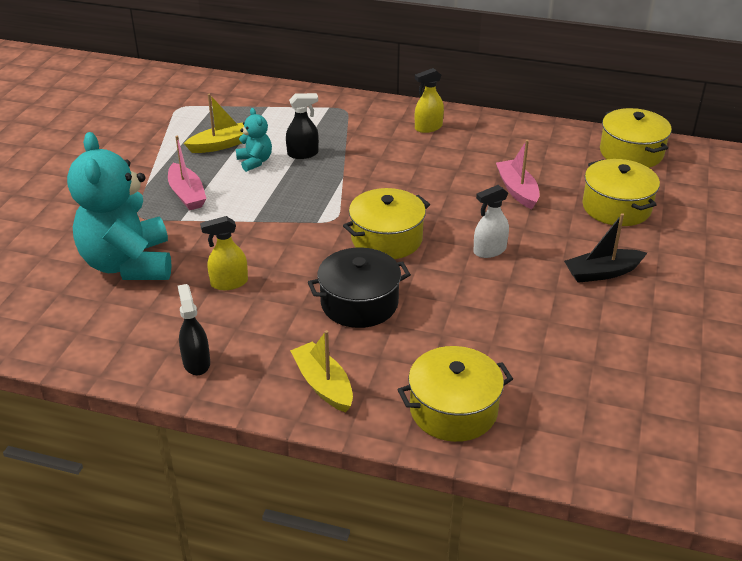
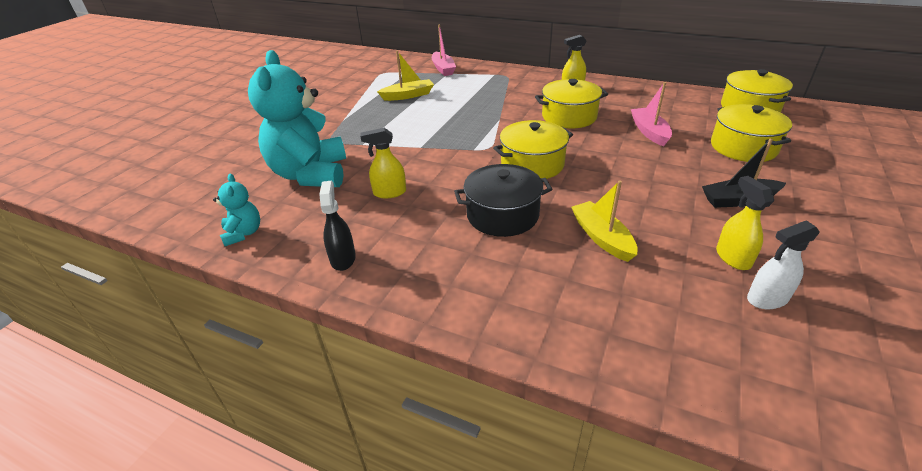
camera: 10 degrees right, 0 degrees up
(187, 194) = (372, 127): pink boat -> pink boat (443, 69)
(255, 162) = (431, 107): turquoise teddy bear -> turquoise teddy bear (243, 233)
(303, 154) = (469, 103): black spray bottle -> none
(323, 384) = (458, 288): yellow boat -> yellow boat (602, 237)
(453, 410) = (591, 325): yellow pot -> yellow pot (569, 117)
(489, 250) = (626, 177): white spray bottle -> white spray bottle (767, 299)
(588, 336) = (732, 257): none -> yellow spray bottle

